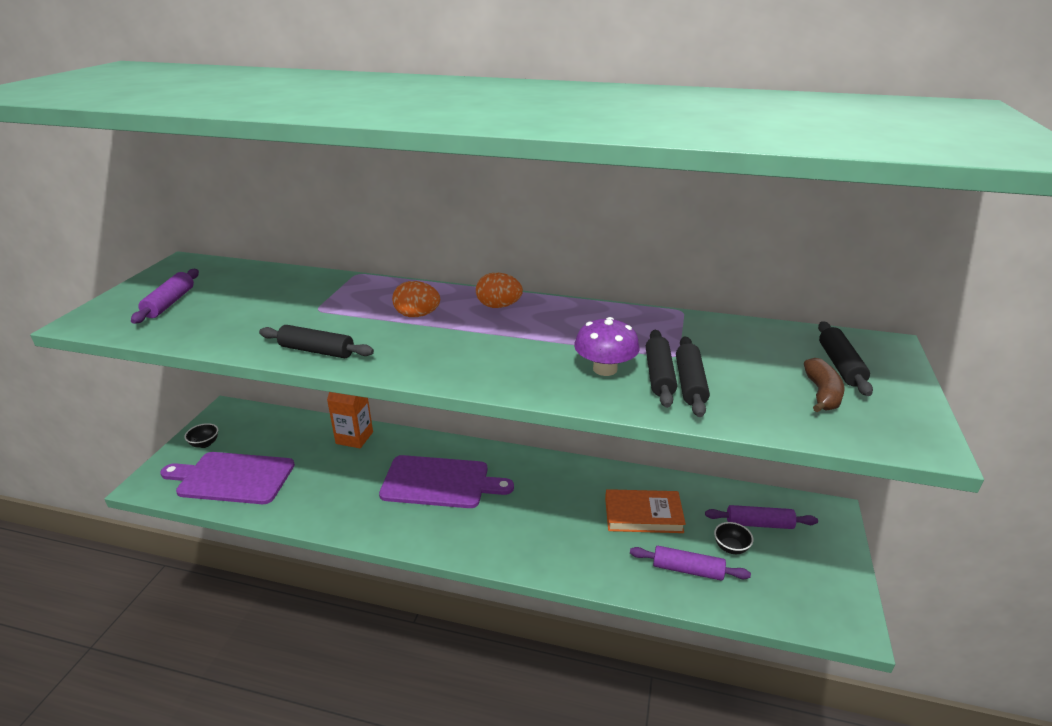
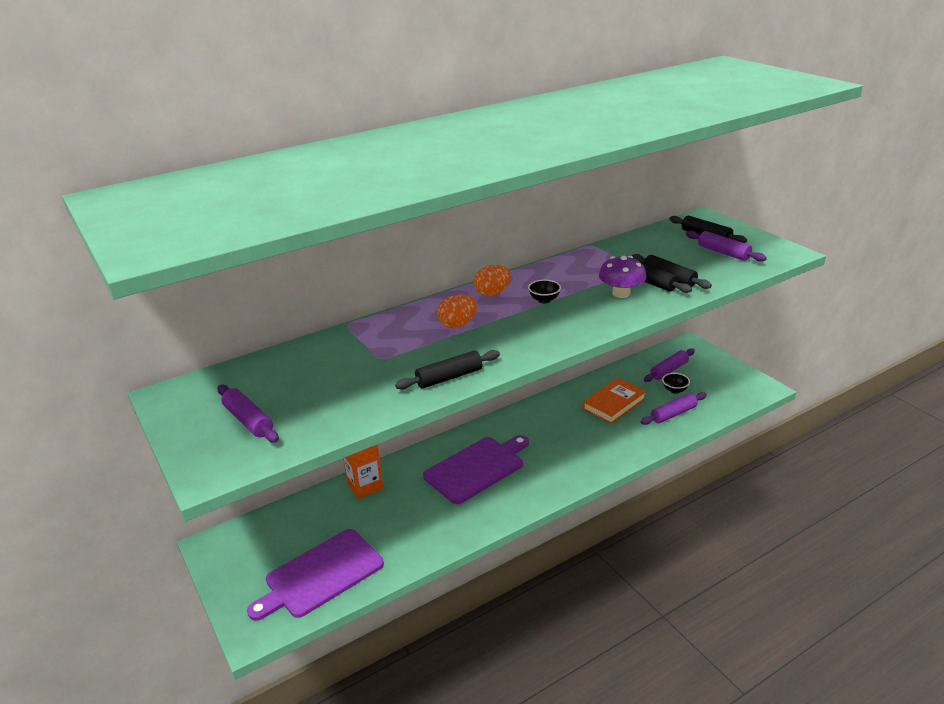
camera: 45 degrees left, 0 degrees up
(205, 444) = (244, 576): black bowl -> black bowl (544, 300)
(822, 394) = (723, 252): brown banana -> purple rolling pin

